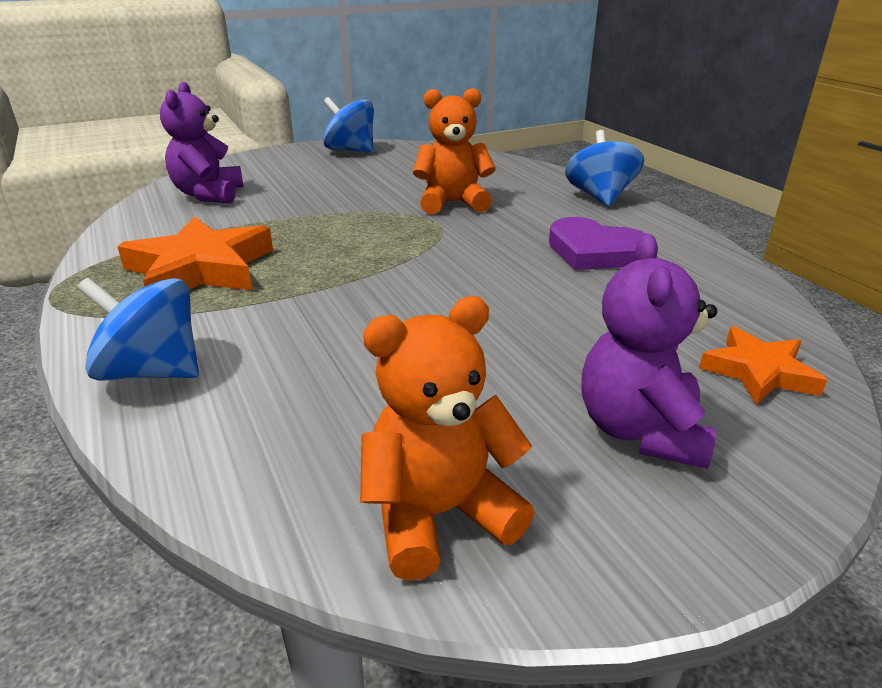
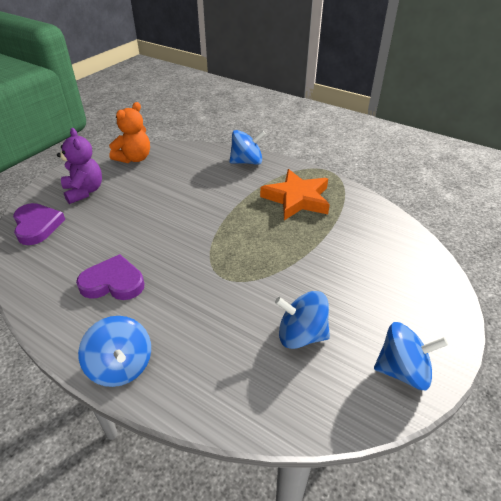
camera: 150 degrees right, 10 degrees up
(209, 195) = (389, 250): purple teddy bear -> none
(404, 176) = (301, 335): none -> blue spinning top
(452, 203) = (231, 305): orange teddy bear -> none
(758, 372) = (37, 226): orange star -> purple heart

